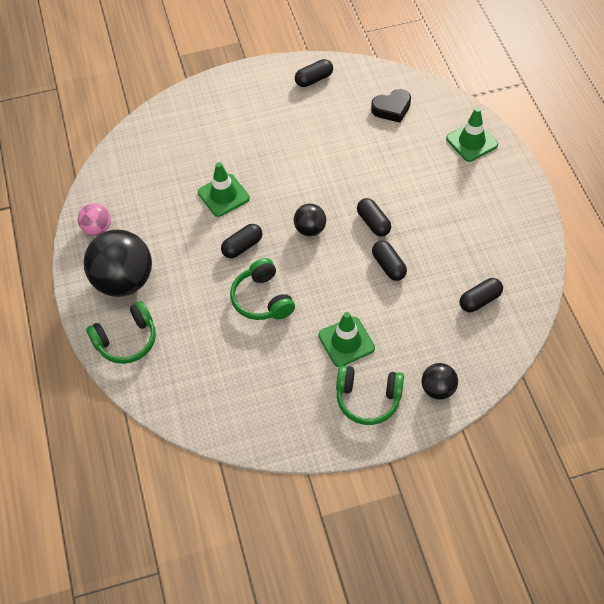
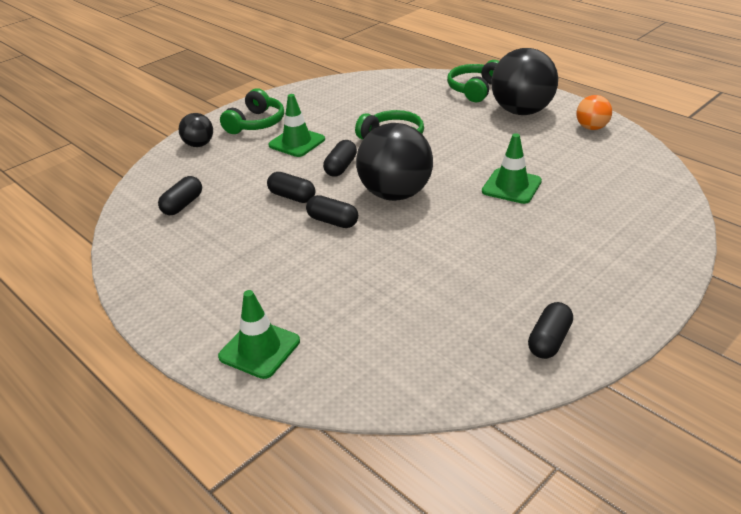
camera: 150 degrees right, 20 degrees down
(97, 229) = (591, 128): pink ball -> orange ball
(242, 246) = (448, 161): black capsule -> black capsule (341, 167)
(310, 229) = (395, 194): black ball -> black ball, size x1.97
(368, 399) = (256, 123): green headphones -> green headphones turned 135 degrees clockwise
(392, 109) = (403, 347): black heart -> none

